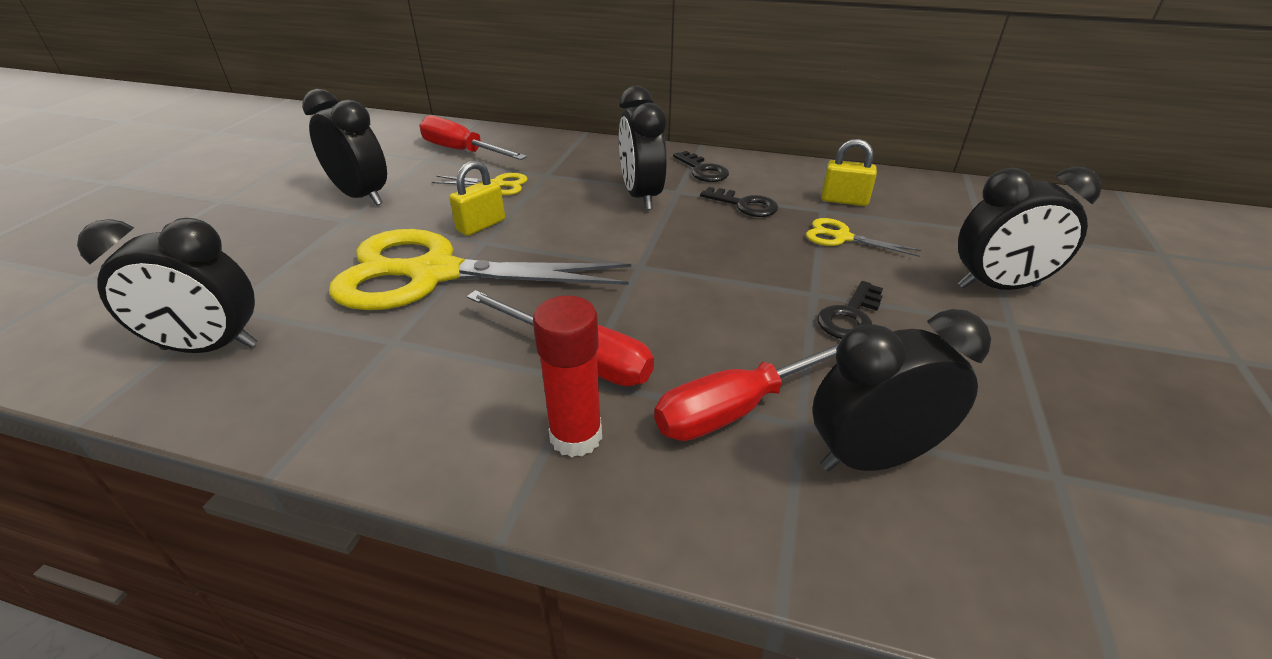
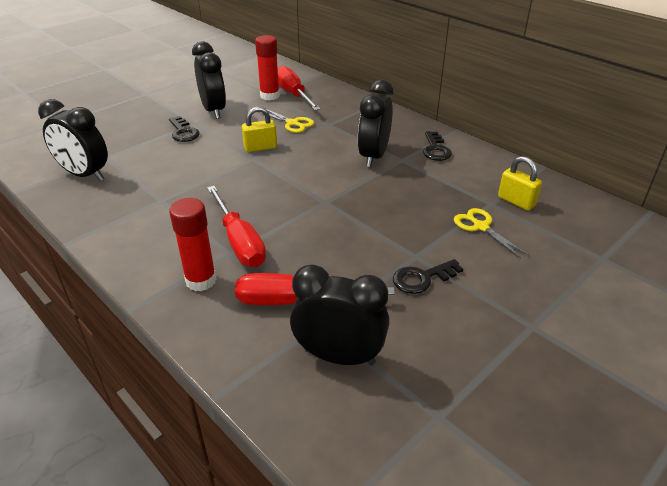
camera: 30 degrees right, 0 degrees up
(430, 160) = (270, 96): none -> red glue stick
(434, 273) = (211, 169): yellow scissors -> none
(744, 205) = (437, 183): black key -> black key (183, 132)
(997, 286) = (557, 299): black clock -> none

